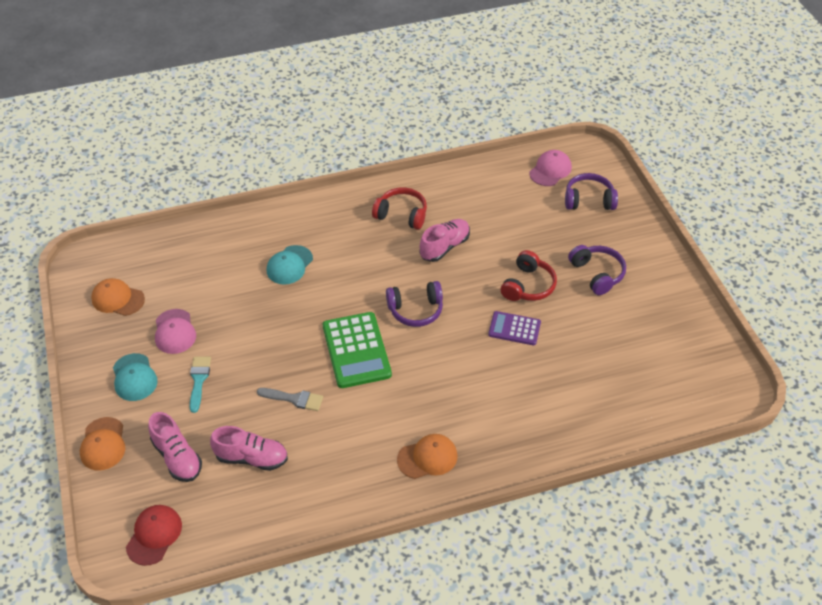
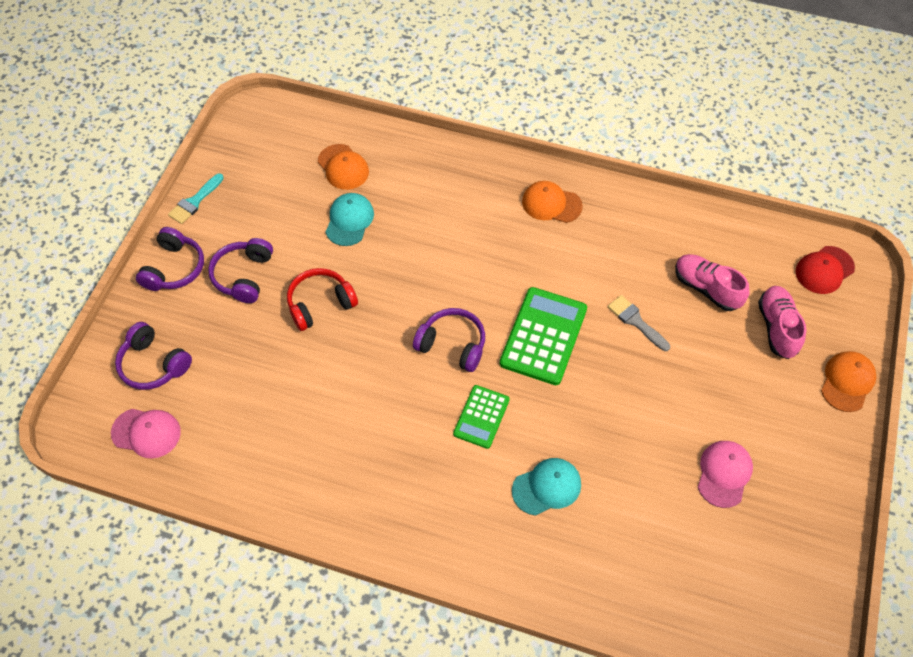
camera: 145 degrees left, 10 degrees up
(117, 299) = (775, 564): orange cap -> orange cap (343, 167)
(134, 377) = (790, 440): turquoise cap -> turquoise cap (349, 220)
(199, 380) = (722, 397): turquoise brush -> turquoise brush (195, 201)
(360, 279) = (481, 417): none -> green calculator
(401, 214) = (368, 479): red headphones -> none
(444, 247) = (359, 402): pink shoe -> none
(514, 329) = (376, 269): purple calculator -> none
(550, 170) = (146, 433): pink cap -> pink cap turned 150 degrees counterclockwise
(646, 253) = (174, 268): none -> purple headphones

